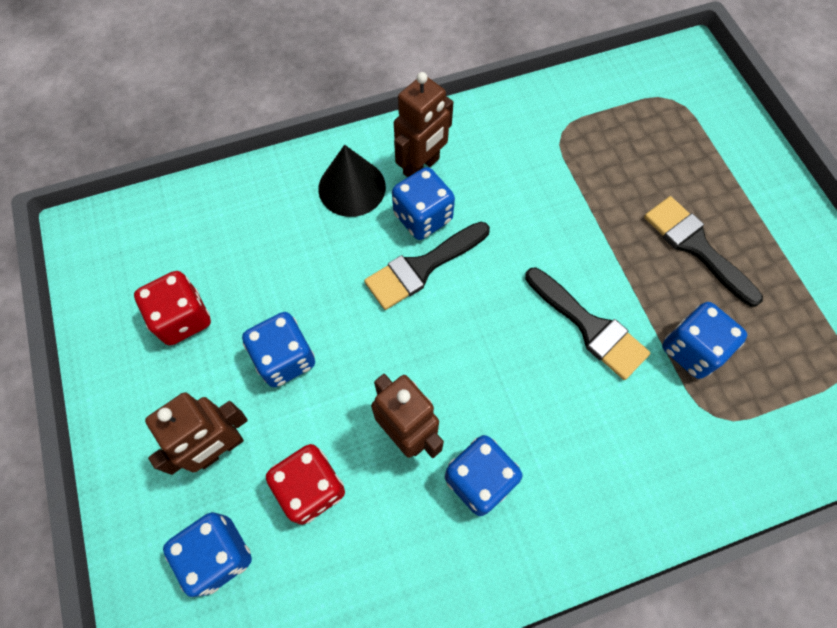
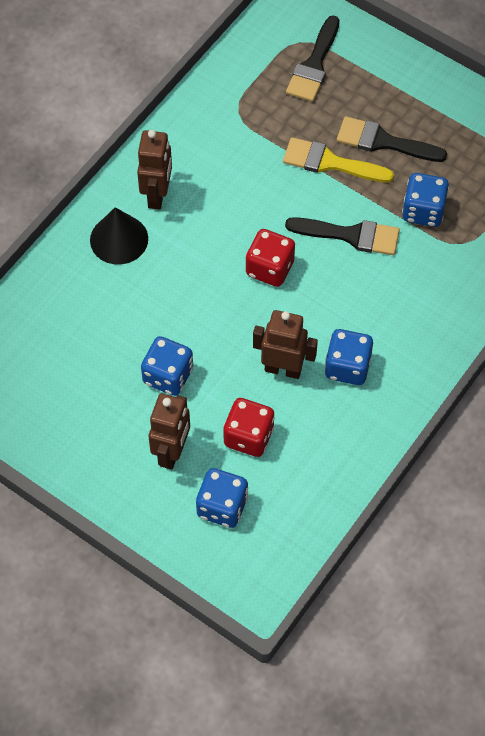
camera: 35 degrees left, 5 degrees down
(183, 318) = (75, 395): red dice -> red dice (270, 268)
(422, 267) = (213, 263): black brush -> black brush (314, 65)
(423, 217) = (186, 230): blue dice -> none
(621, 235) = (330, 162): none -> yellow brush

